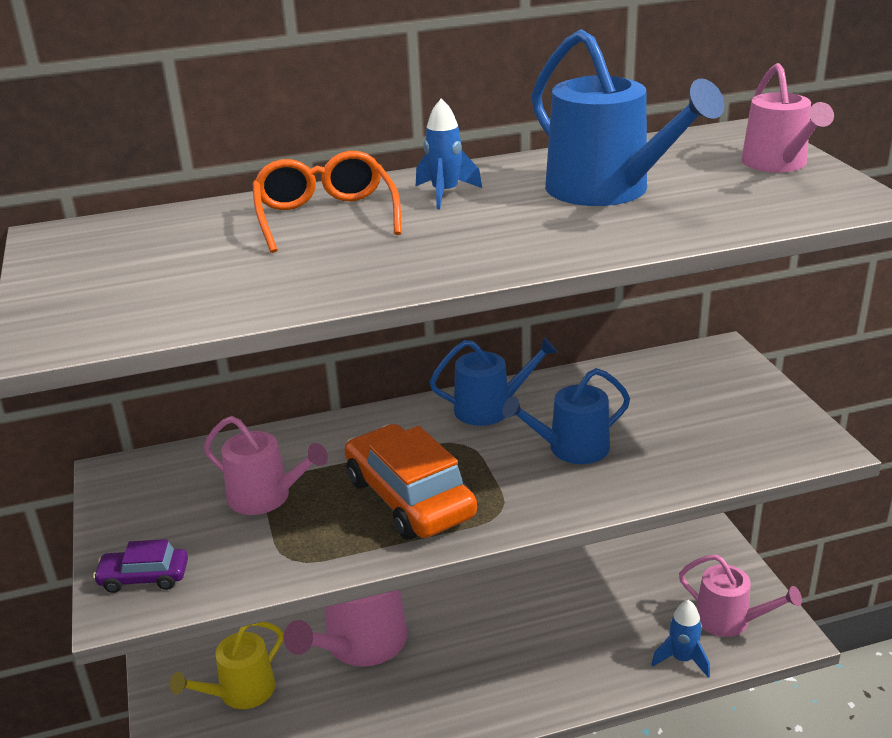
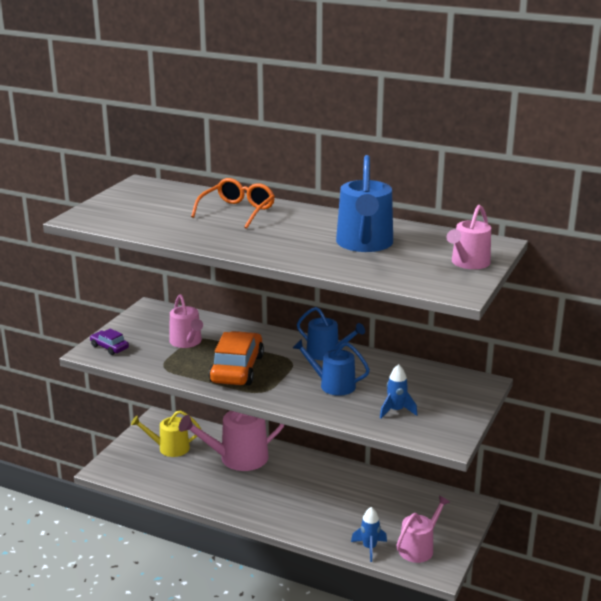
camera: 40 degrees right, 5 degrees down
(445, 194) = (299, 220): blue rocket -> blue rocket (396, 411)
(729, 620) = (419, 548): pink watering can -> pink watering can turned 120 degrees counterclockwise

